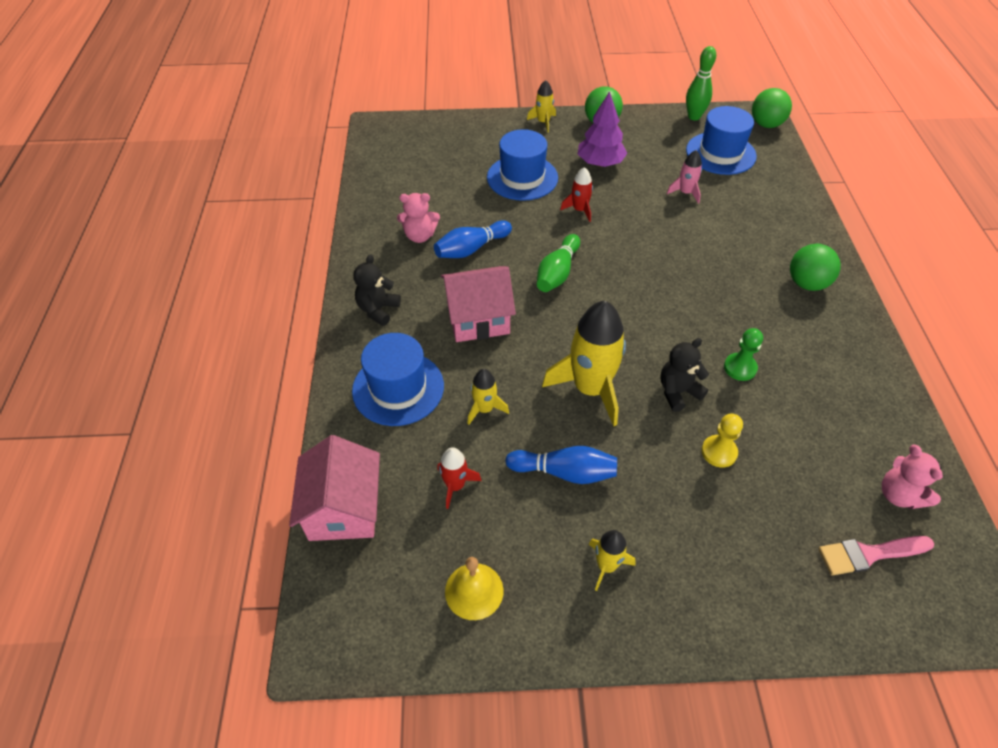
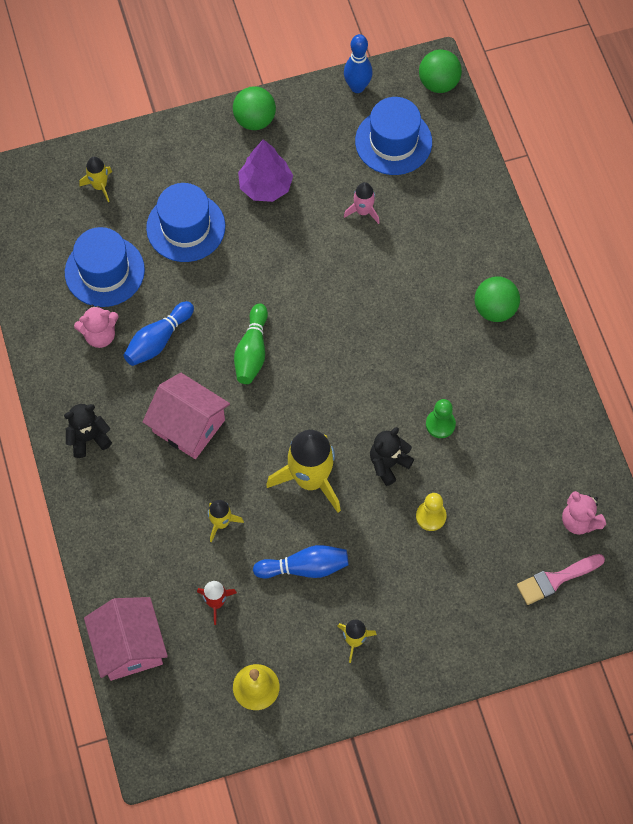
camera: 15 degrees left, 15 degrees up
(378, 310) = (88, 438): black teddy bear -> black teddy bear turned 60 degrees clockwise
(398, 388) = (137, 520): blue hat -> blue hat (104, 271)
(478, 319) = (188, 426): pink house -> pink house turned 60 degrees clockwise
(543, 122) = (189, 133): yellow rocket -> yellow rocket (100, 186)
(579, 210) = (257, 261): red rocket -> none
(694, 117) = (357, 87): green bowling pin -> blue bowling pin

